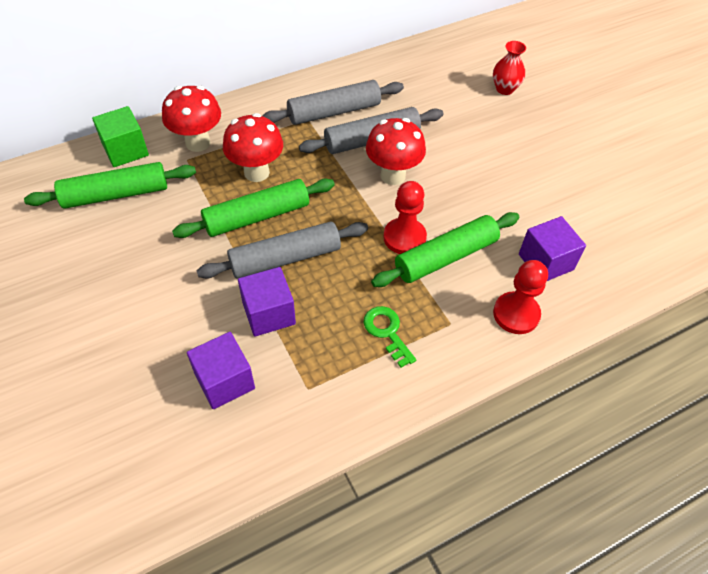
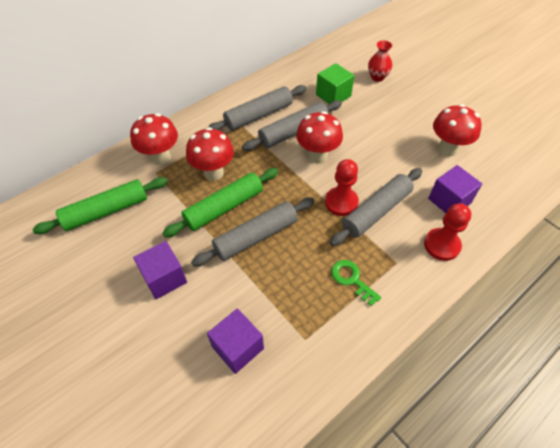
camera: 10 degrees left, 0 degrees up
(125, 150) = (104, 174): green cube -> green cube (333, 95)
(269, 313) = (256, 284): purple cube -> purple cube (164, 278)
(445, 257) = (376, 211): green rolling pin -> grey rolling pin
(566, 197) = (447, 149): none -> red mushroom

